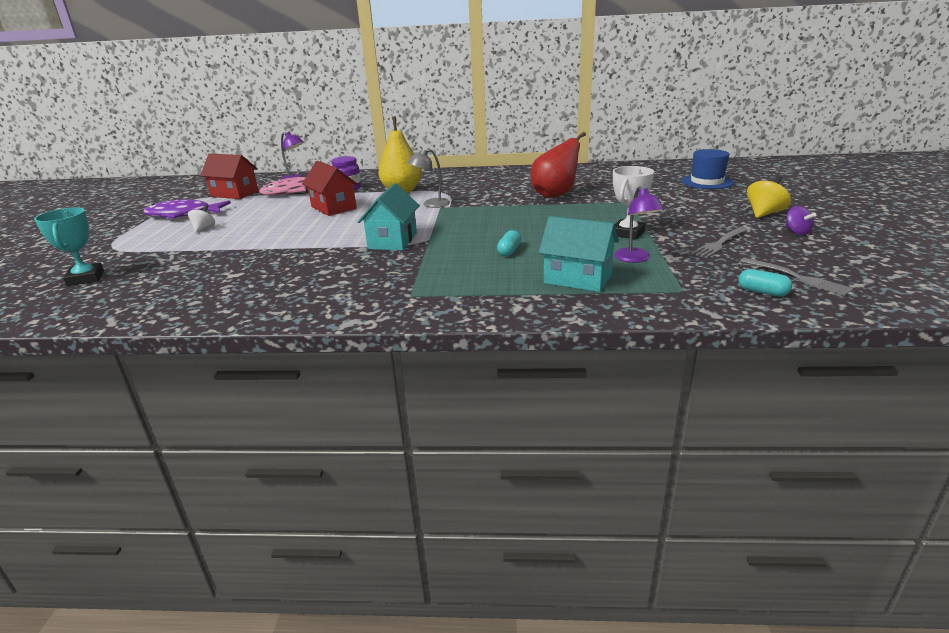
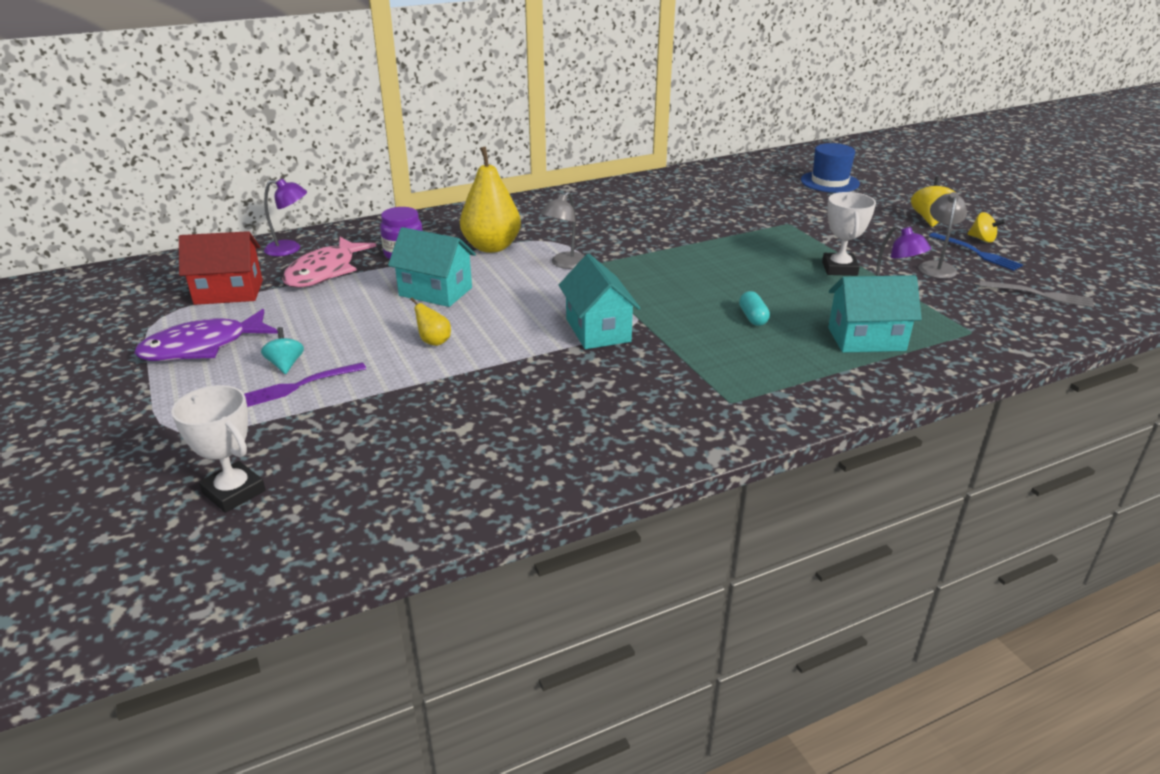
camera: 30 degrees left, 5 degrees up
(86, 278) = (234, 492): turquoise trophy -> white trophy
(193, 239) = (298, 386): none -> purple fork
(204, 228) = (285, 365): white spinning top -> turquoise spinning top
(291, 231) = (434, 341): none -> yellow pear
(333, 208) = (435, 291): red house -> turquoise house
(555, 194) = (695, 224): red pear -> none
(719, 244) = (936, 267): grey fork -> grey lamp
(762, 292) = (1033, 318): turquoise capsule -> none
(776, 240) = (977, 253): none -> blue fork
(797, 232) = (982, 239): purple spinning top -> yellow spinning top

